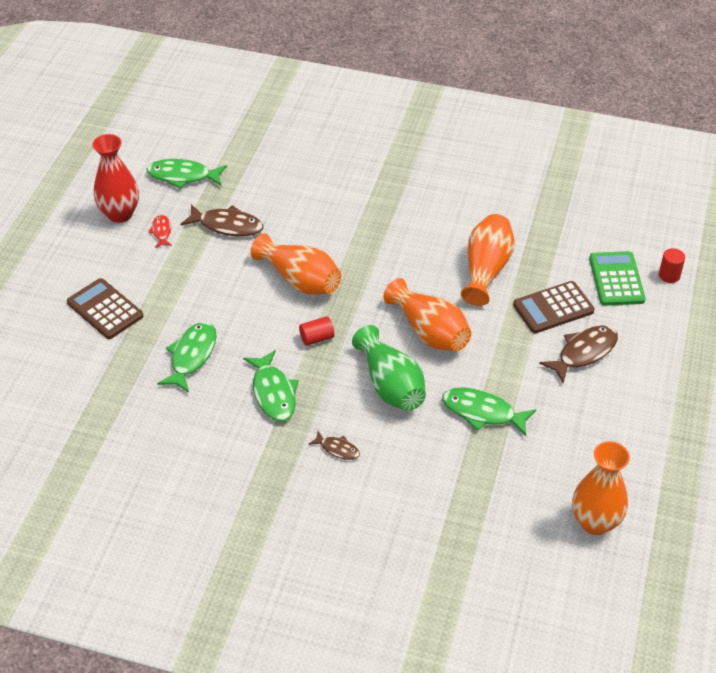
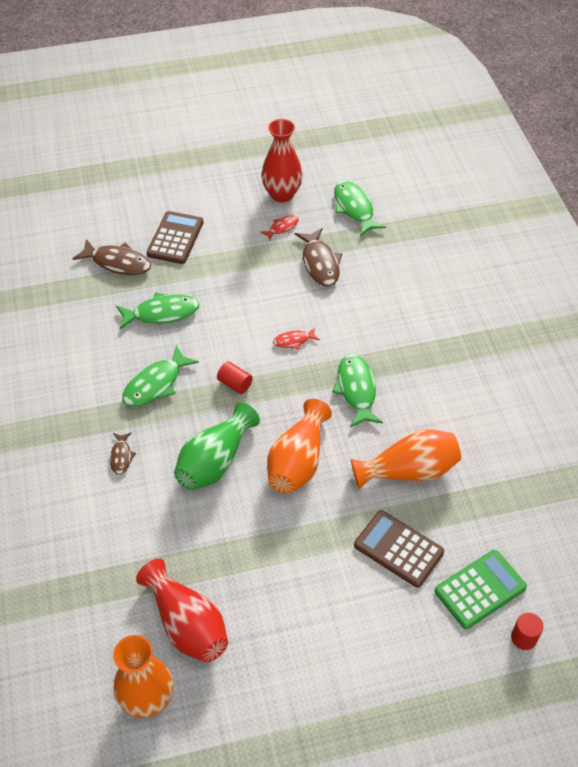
camera: 60 degrees right, 5 degrees up
(300, 280) = (293, 341): orange vase -> red fish
(482, 412) = (227, 546): green fish -> green fish (356, 390)
(540, 468) = (187, 624): none -> red vase
(584, 353) = (357, 601): brown fish -> brown fish (118, 263)

